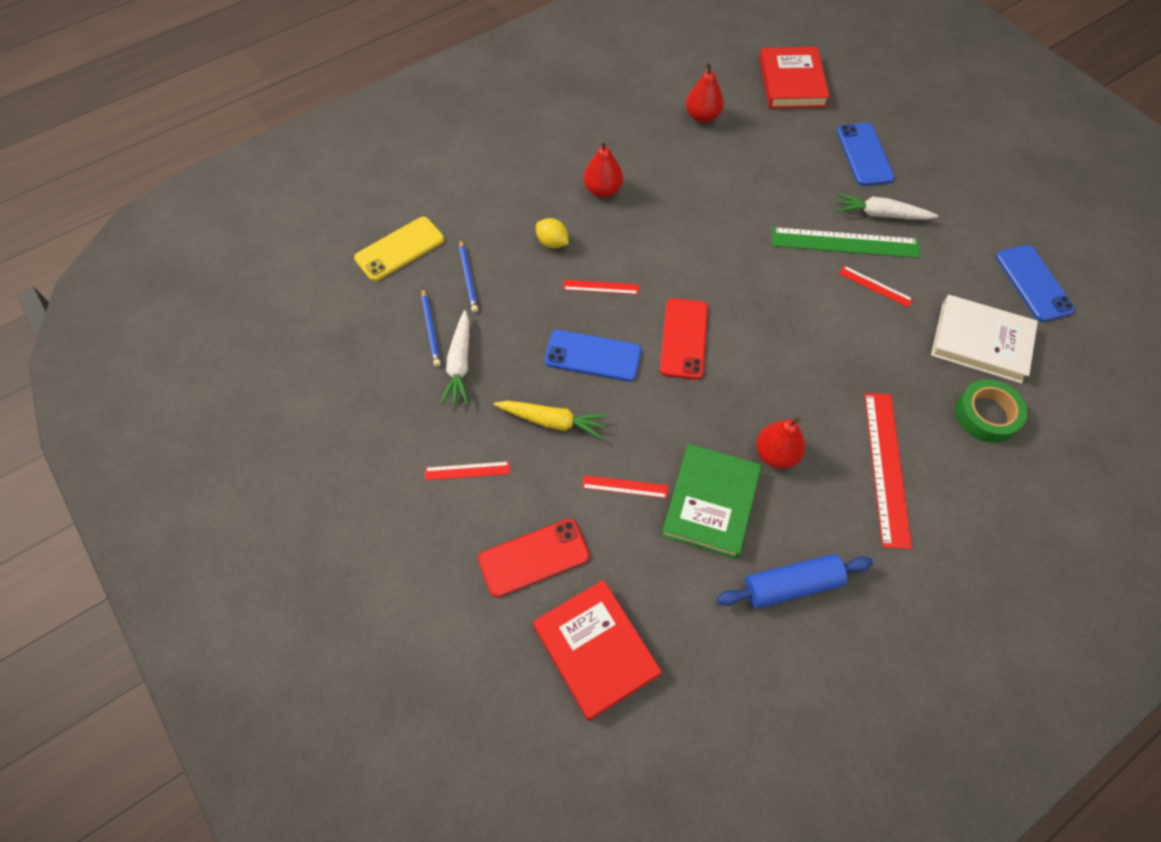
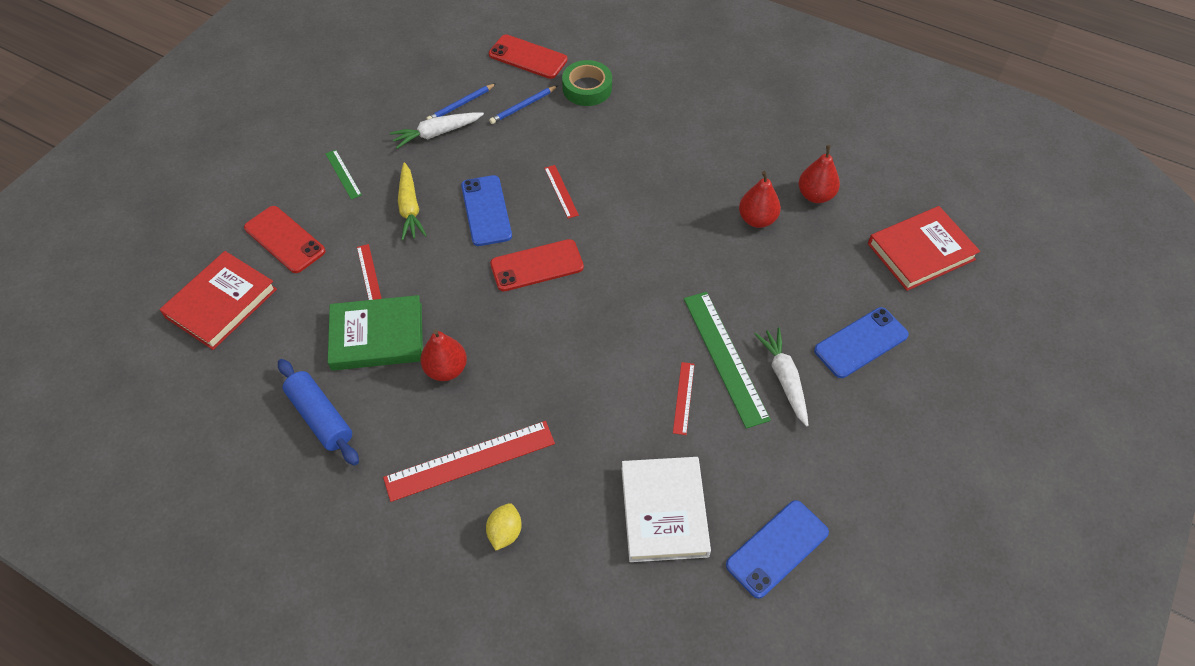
camera: 65 degrees right, 5 degrees down
(400, 249) = (528, 57): yellow phone -> red phone
(467, 470) = (343, 174): red ruler -> green ruler
(552, 242) = (590, 143): yellow lemon -> yellow lemon (505, 532)
(602, 190) = (671, 155): red pear -> red pear (757, 219)
(986, 415) = (572, 536): green tape -> green tape (587, 88)

